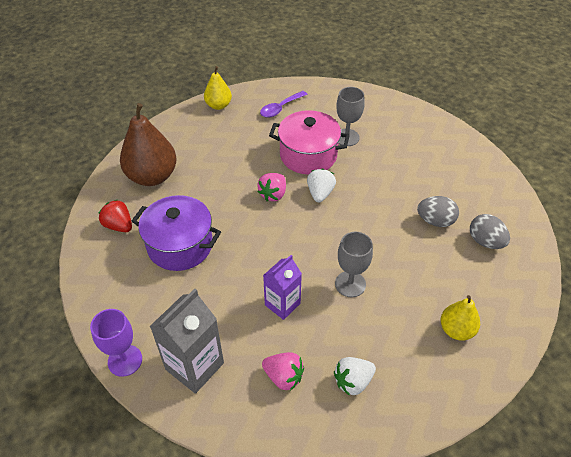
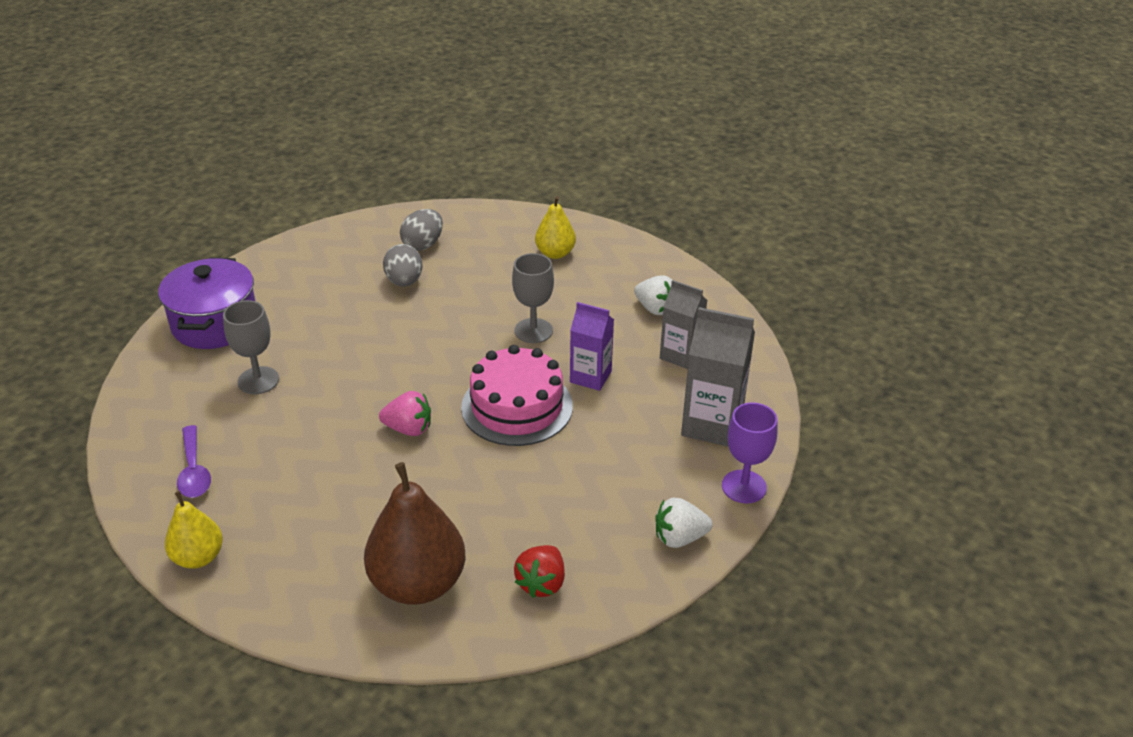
camera: 110 degrees left, 10 degrees down
(180, 245) = (547, 497): purple pot -> purple pot (215, 324)
(269, 252) = (517, 406): none -> pink cake
(280, 108) = (194, 471): purple spoon -> purple spoon turned 45 degrees clockwise
(283, 377) = (680, 355): pink strawberry -> grey carton
(308, 155) = (311, 412): pink pot -> none
(320, 193) = (390, 384): white strawberry -> white strawberry (679, 538)

